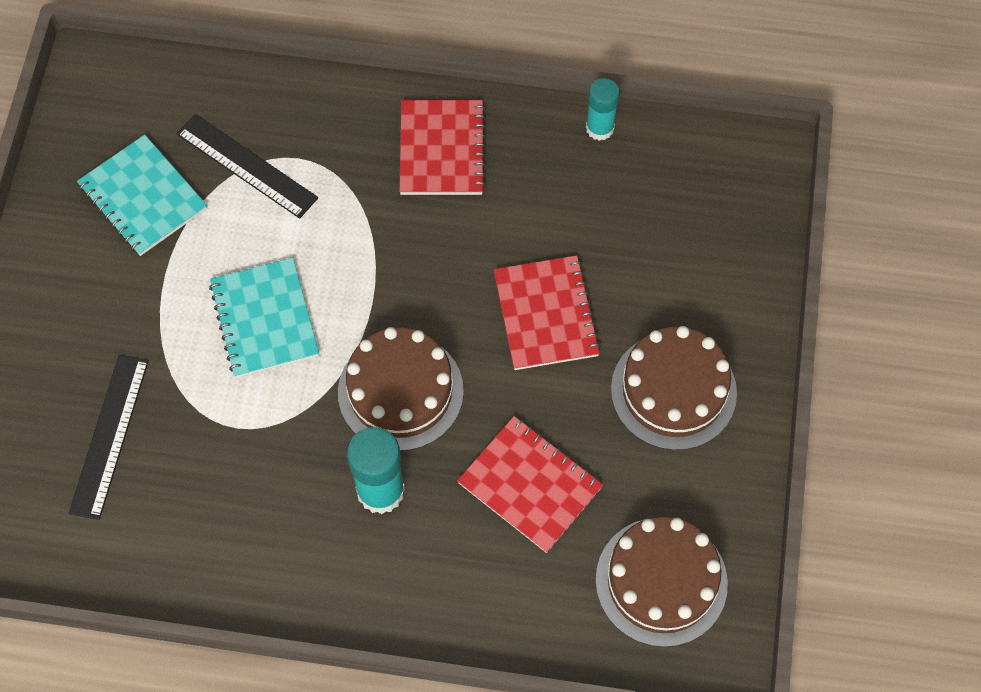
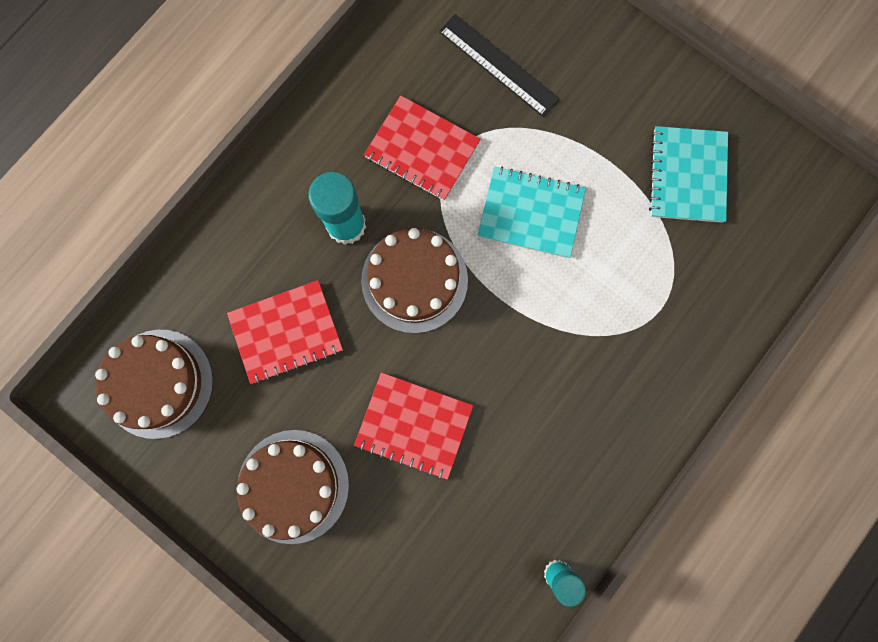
camera: 120 degrees right, 15 degrees up
(143, 197) = (687, 176): turquoise notebook -> turquoise notebook turned 75 degrees counterclockwise
(247, 165) = (675, 266): black ruler -> none
(442, 149) = (607, 428): red notebook -> red notebook (422, 150)

